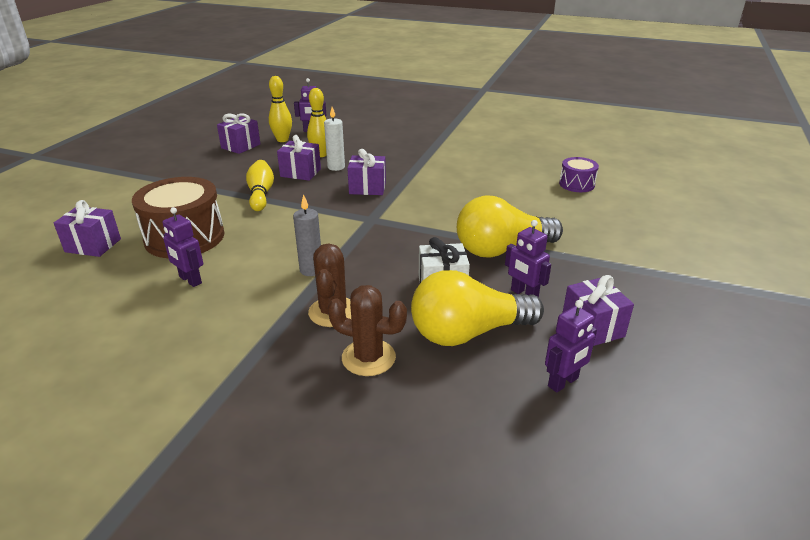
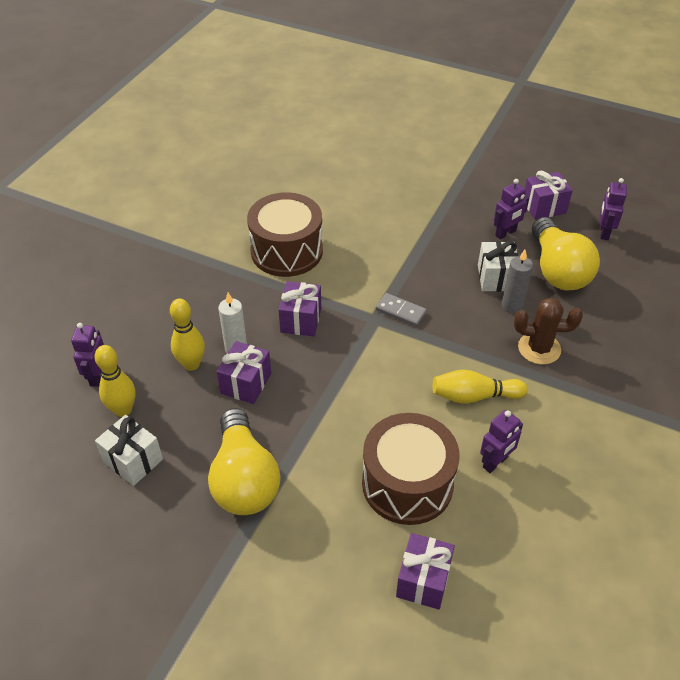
camera: 85 degrees left, 15 degrees up
(240, 146) = (133, 460): purple gift -> white gift
(261, 194) = (302, 420): yellow bowling pin -> yellow bowling pin (474, 396)
(311, 270) = (474, 365): grey candle -> grey candle (512, 306)
(368, 358) = (594, 327): brown cactus -> none
(382, 231) = (400, 311): none -> grey domino
(450, 178) = (286, 251): none -> brown drum
(502, 249) = (438, 235): yellow light bulb -> yellow light bulb (244, 479)
(563, 382) = (604, 232): purple robot -> purple robot turned 135 degrees counterclockwise
(576, 184) = (317, 167): purple drum -> none

